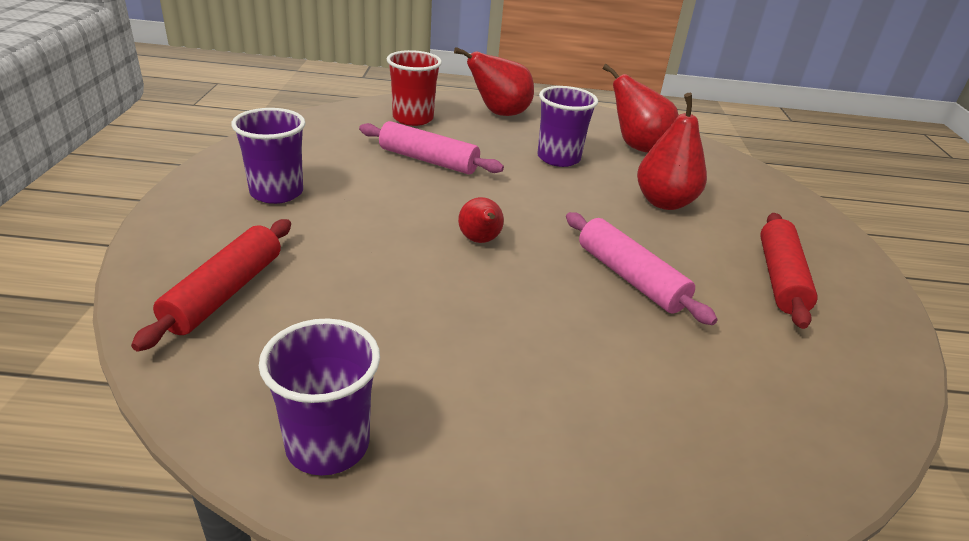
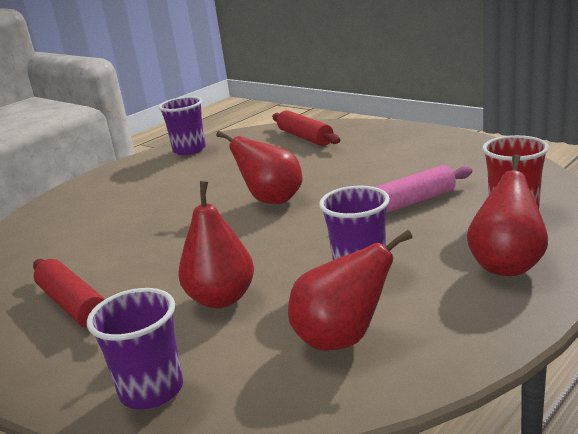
camera: 135 degrees right, 10 degrees down
(276, 192) = (399, 150): purple cup -> purple cup (151, 390)
(480, 241) = (272, 200): red pear -> red pear, size x1.68
(630, 278) = (169, 240): pink rolling pin -> none

